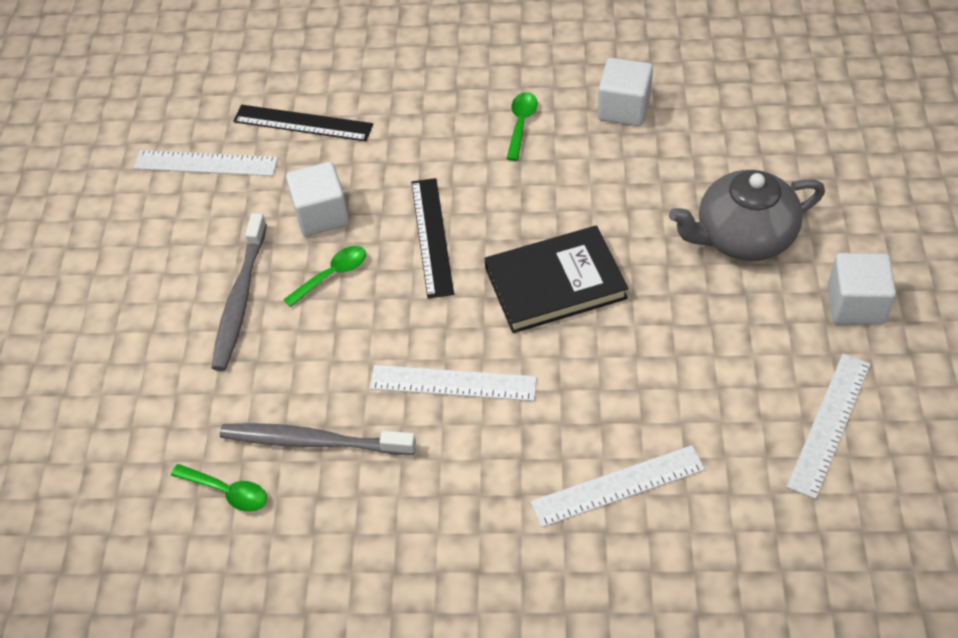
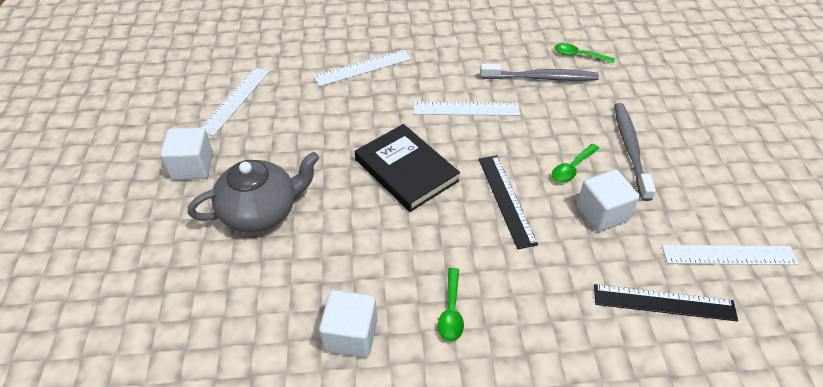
camera: 170 degrees right, 5 degrees down
(555, 283) = (406, 170): black book -> black book turned 75 degrees clockwise

